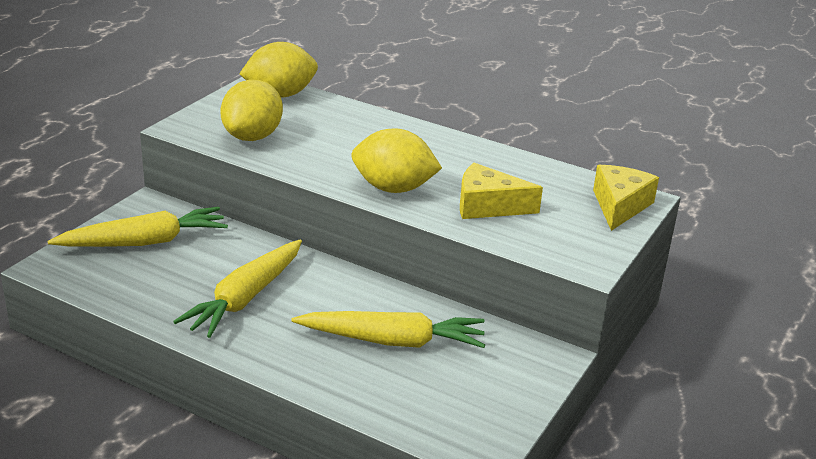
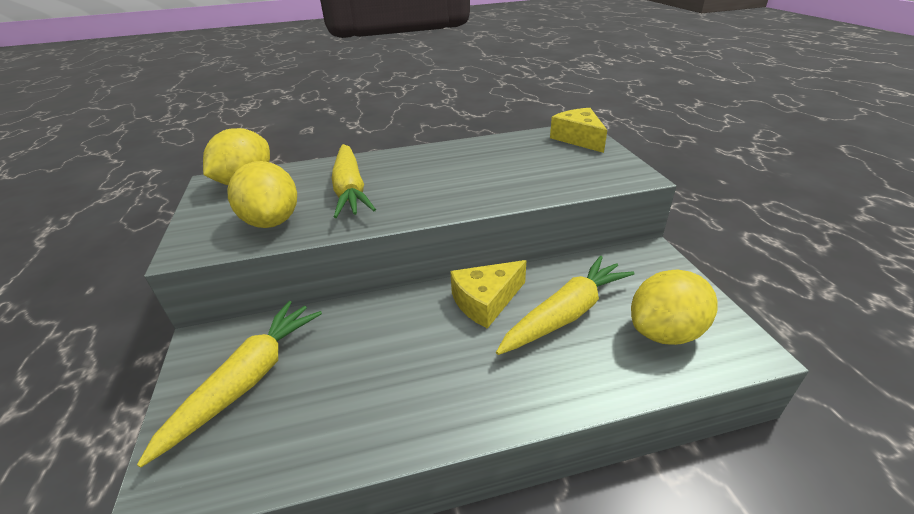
camera: 40 degrees left, 5 degrees up
(245, 298) = (415, 364): yellow carrot -> yellow carrot (350, 189)
(393, 188) = (446, 198): yellow lemon -> yellow lemon (665, 332)
(488, 206) = (520, 176): yellow cheese -> yellow cheese (486, 301)

